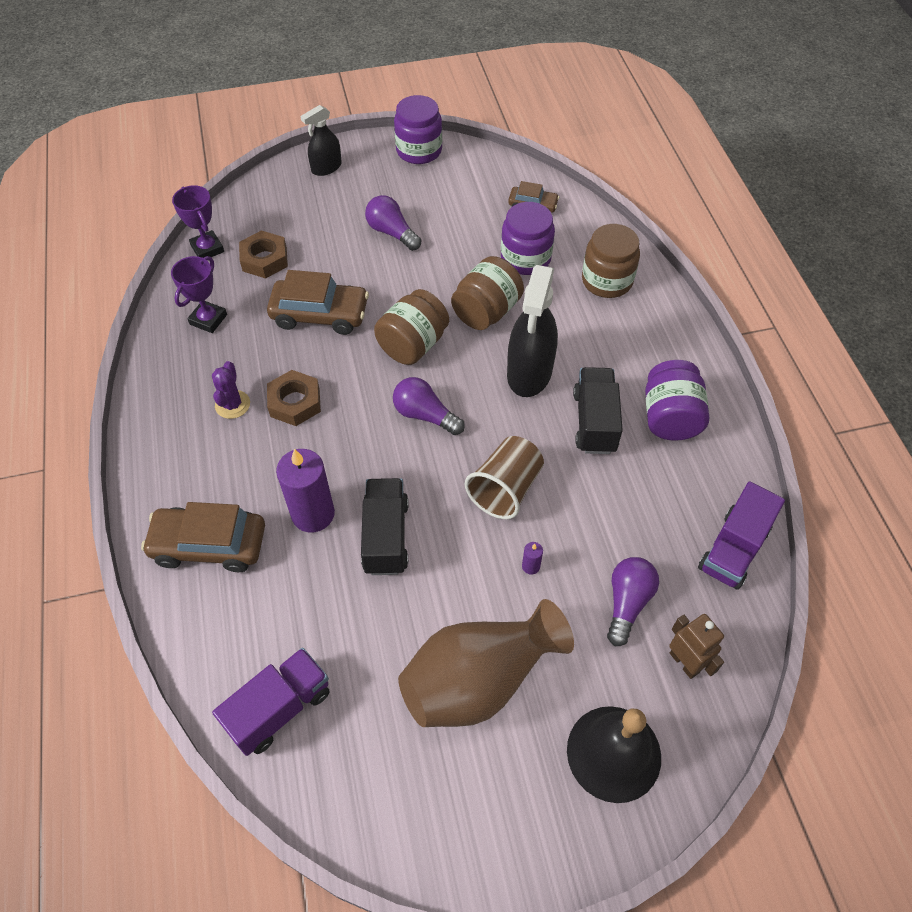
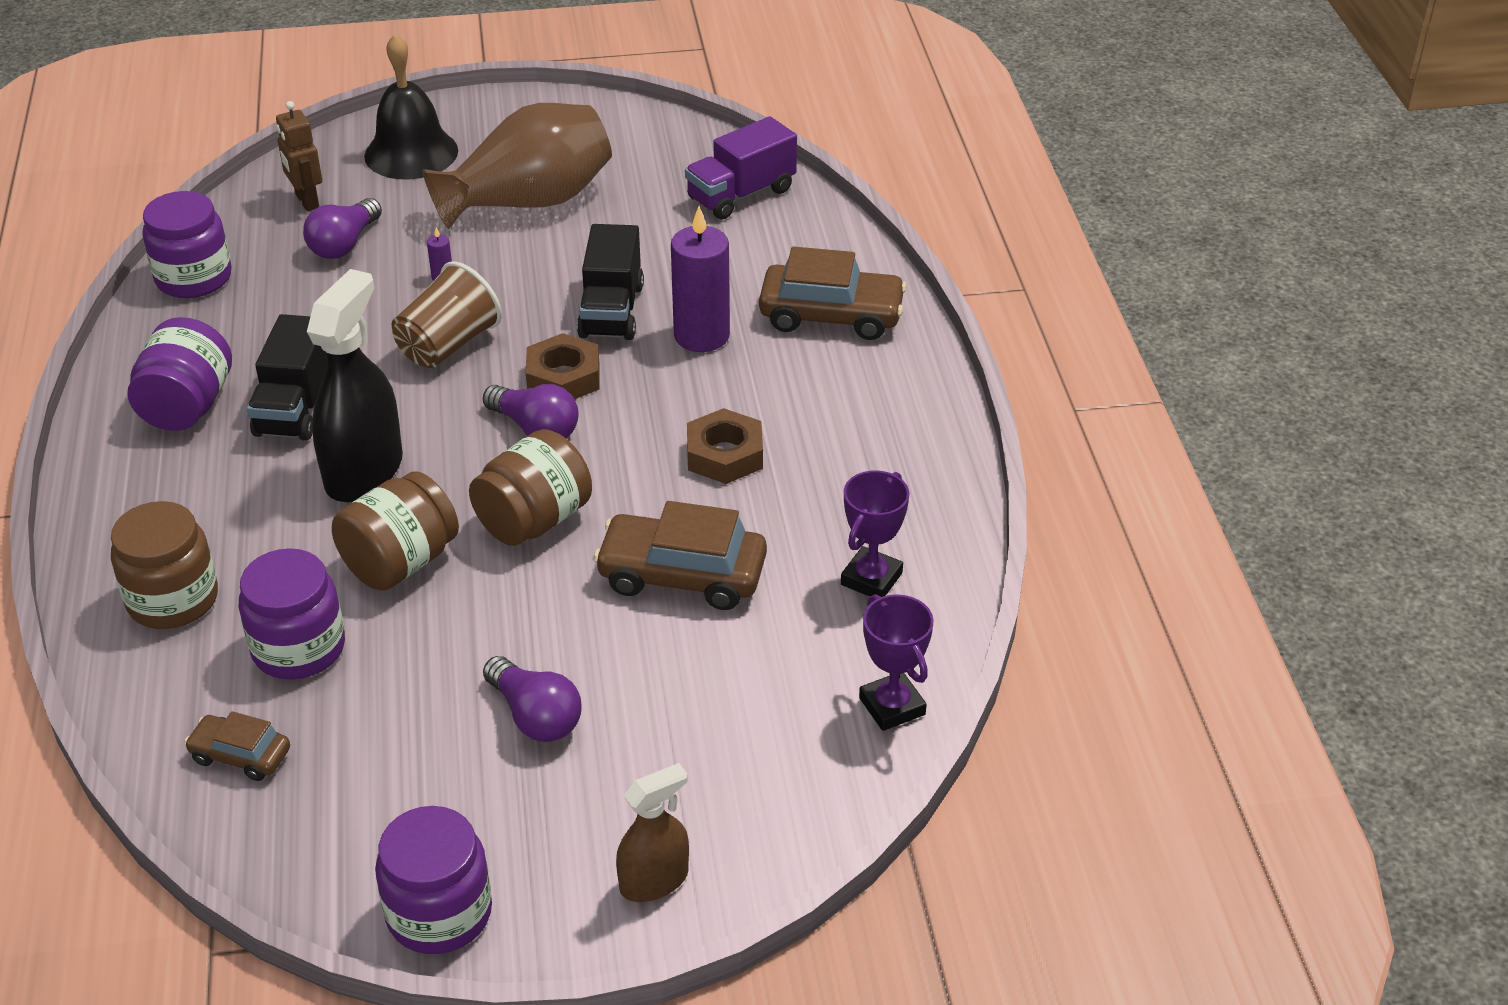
camera: 175 degrees left, 15 degrees down
(232, 404) = (817, 457): purple cactus -> none
(265, 259) = (781, 678): brown nut -> brown nut (563, 377)
(326, 168) = (654, 881): black spray bottle -> brown spray bottle
(733, 549) = (194, 278): purple truck -> purple jar

